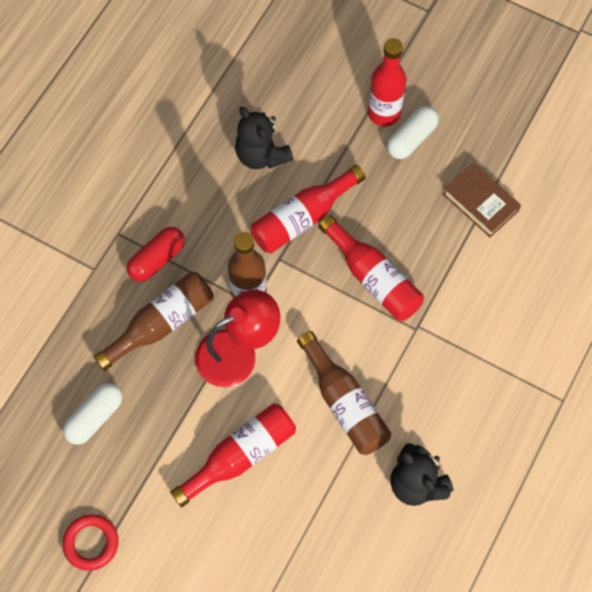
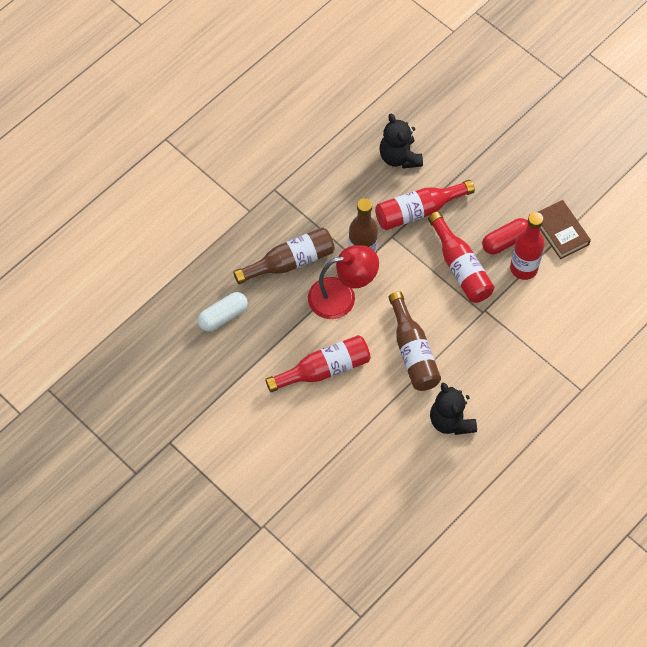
camera: 15 degrees right, 5 degrees down
(91, 543) = (198, 402): red ring -> none
(157, 259) = (299, 215): red capsule -> red capsule (505, 241)
(384, 113) = (504, 148): red bottle -> red bottle (523, 268)
(411, 138) = (520, 172): white capsule -> none

